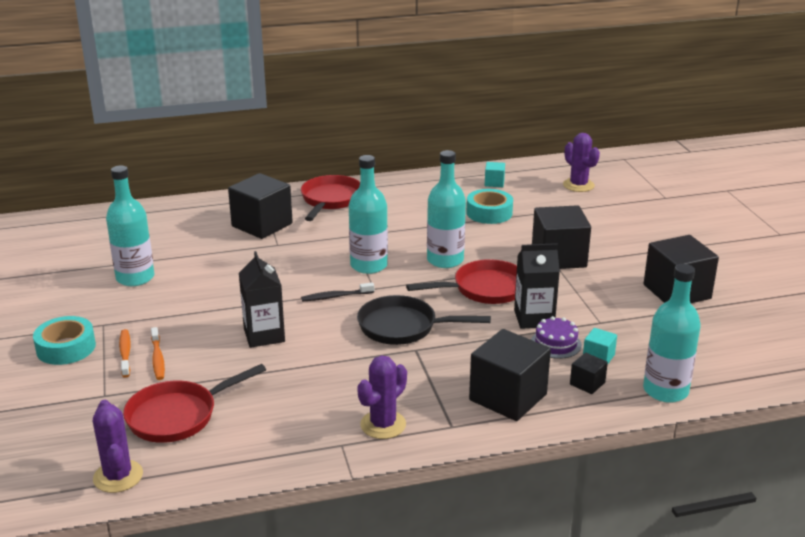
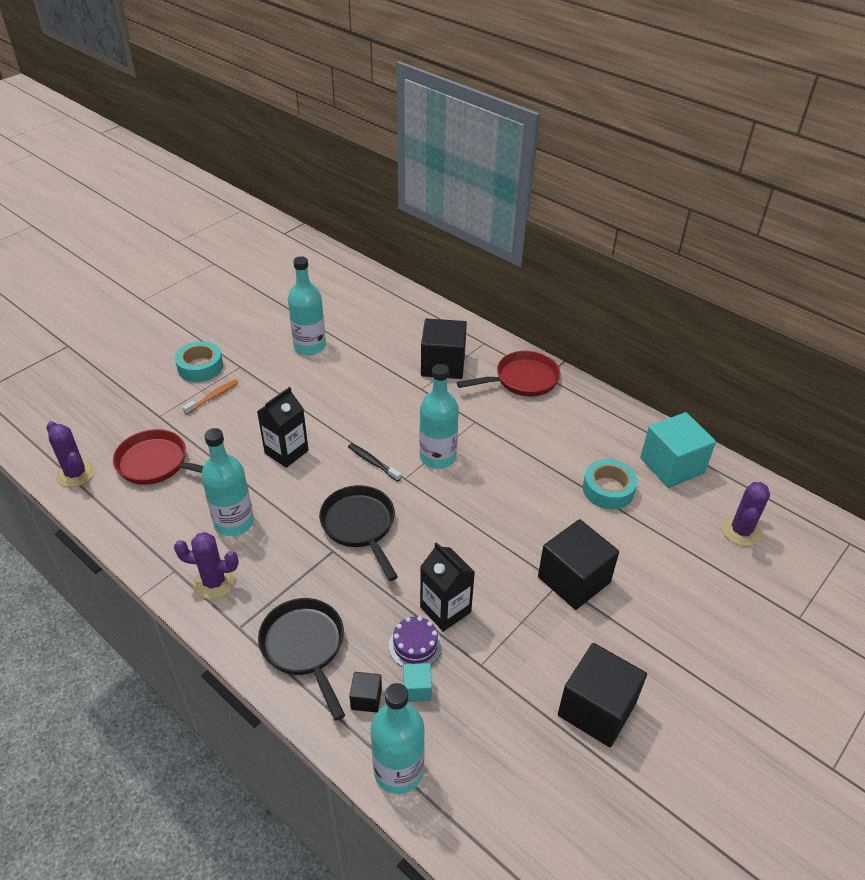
camera: 55 degrees right, 15 degrees up
(118, 476) = (76, 474): purple cactus -> purple cactus turned 75 degrees counterclockwise
(157, 359) = (217, 415): orange toothbrush -> none
(445, 260) = (491, 500): turquoise bottle -> turquoise bottle (234, 522)
(485, 289) = (466, 551): red pan -> none
(494, 183) = (672, 466): turquoise cube -> turquoise cube, size x2.15
(508, 397) = (305, 647): black cube -> black pan

